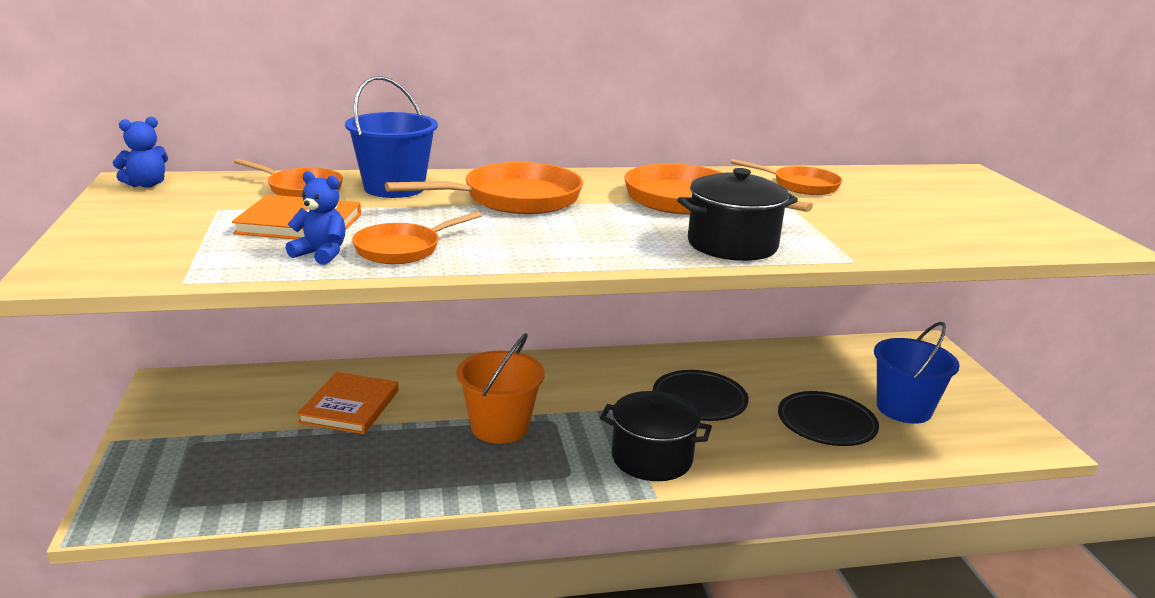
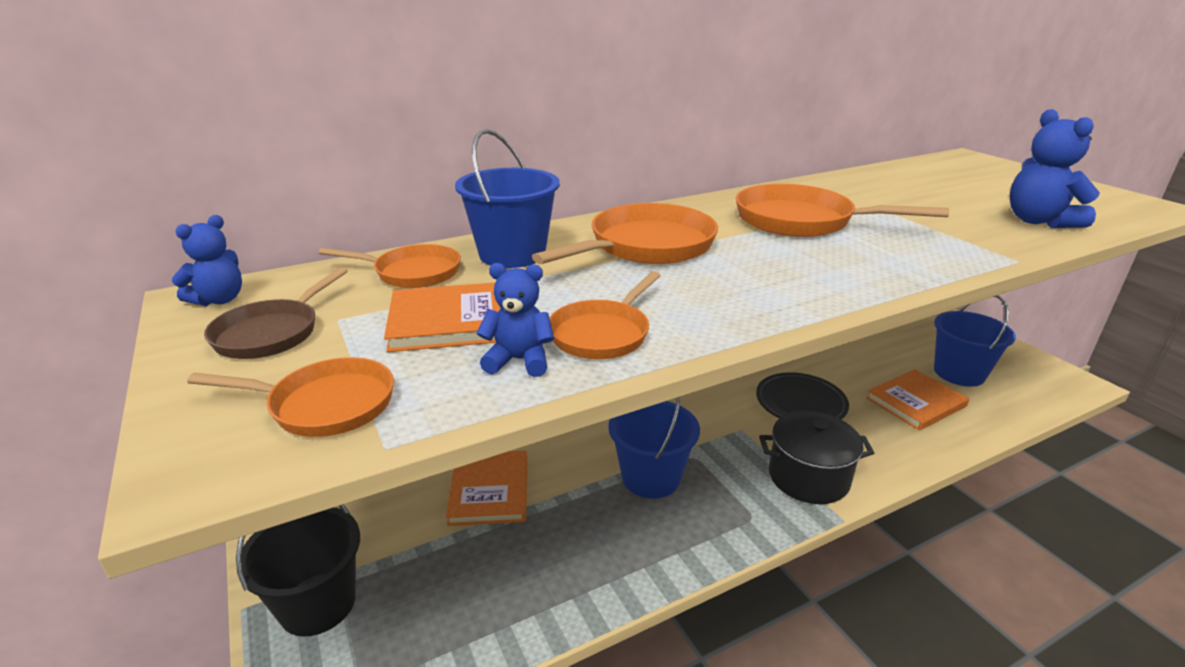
camera: 15 degrees left, 5 degrees up
(166, 210) = (272, 333): none -> brown pan
(167, 450) = (318, 604): none -> black bucket
(499, 427) = (650, 477): orange bucket -> blue bucket
(732, 245) = (900, 263): black pot -> none
(800, 185) = (868, 189): orange pan -> orange pan (325, 405)
(826, 423) = (916, 402): black plate -> orange book
(937, 236) = (1038, 221): none -> blue teddy bear

